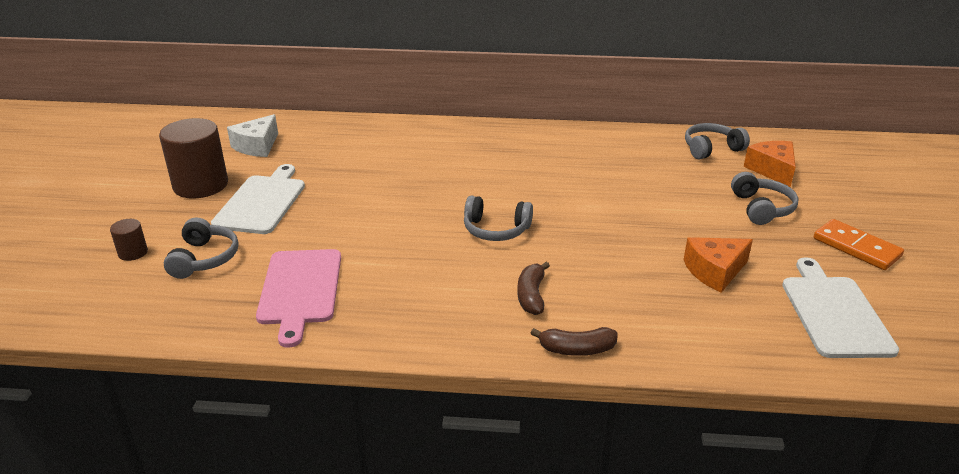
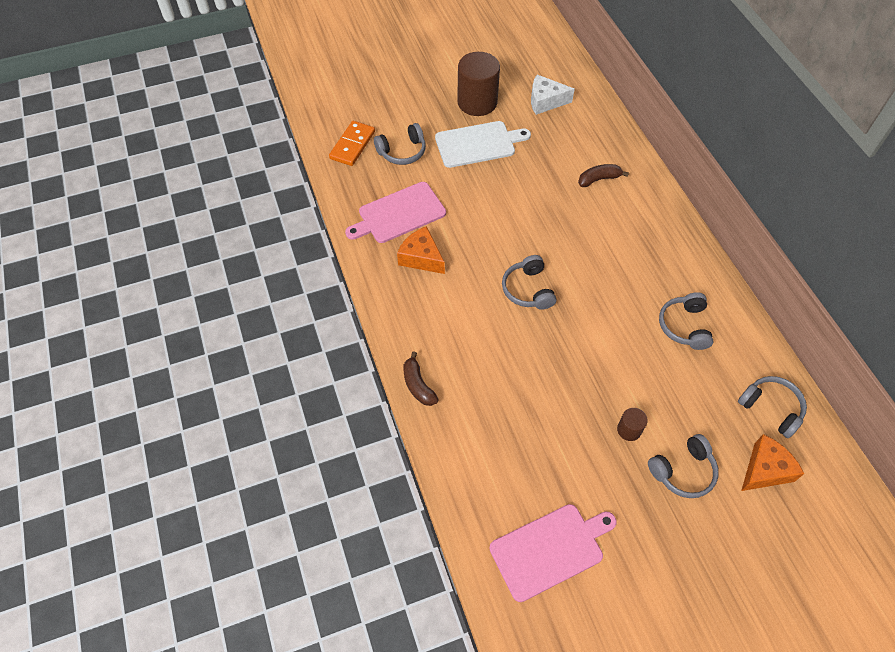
camera: 65 degrees right, 25 degrees up
(133, 253) = (389, 116): brown cylinder -> brown cylinder (629, 430)
(531, 296) = (461, 340): brown banana -> brown banana (598, 179)
(603, 160) = (684, 326): none -> grey headphones
(714, 271) = (558, 452): orange cheese -> orange cheese (421, 257)
(834, 313) = (550, 549): white cutting board -> pink cutting board
(856, 247) = (664, 561): orange domino -> orange domino (352, 145)

